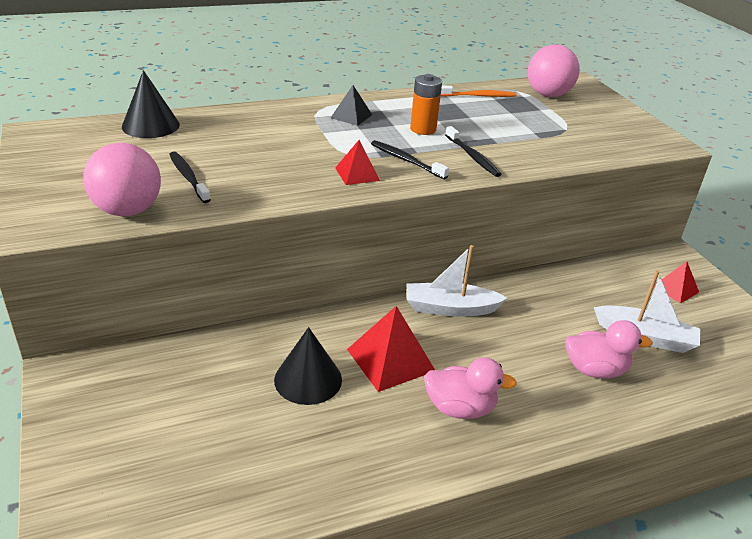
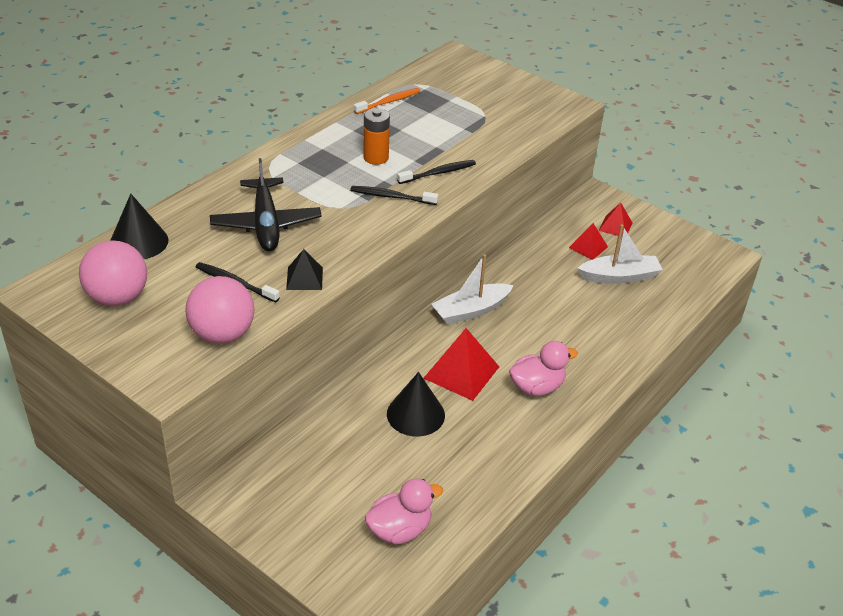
camera: 30 degrees left, 5 degrees up
(268, 145) = (266, 224): none -> black plane
(351, 116) = (304, 165): black pyramid -> black pyramid (304, 278)
(357, 174) = (366, 225): red pyramid -> red pyramid (588, 247)
(472, 157) = (438, 173): black toothbrush -> black toothbrush turned 60 degrees counterclockwise
(548, 95) = (443, 80): pink ball -> pink ball (118, 298)
(595, 370) = (603, 317): pink duck -> pink duck (399, 530)

